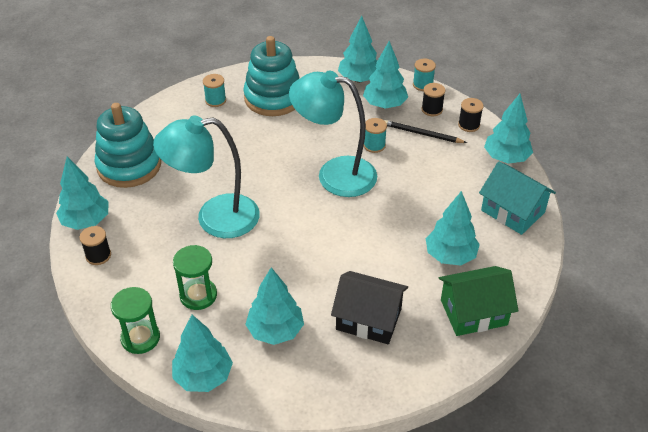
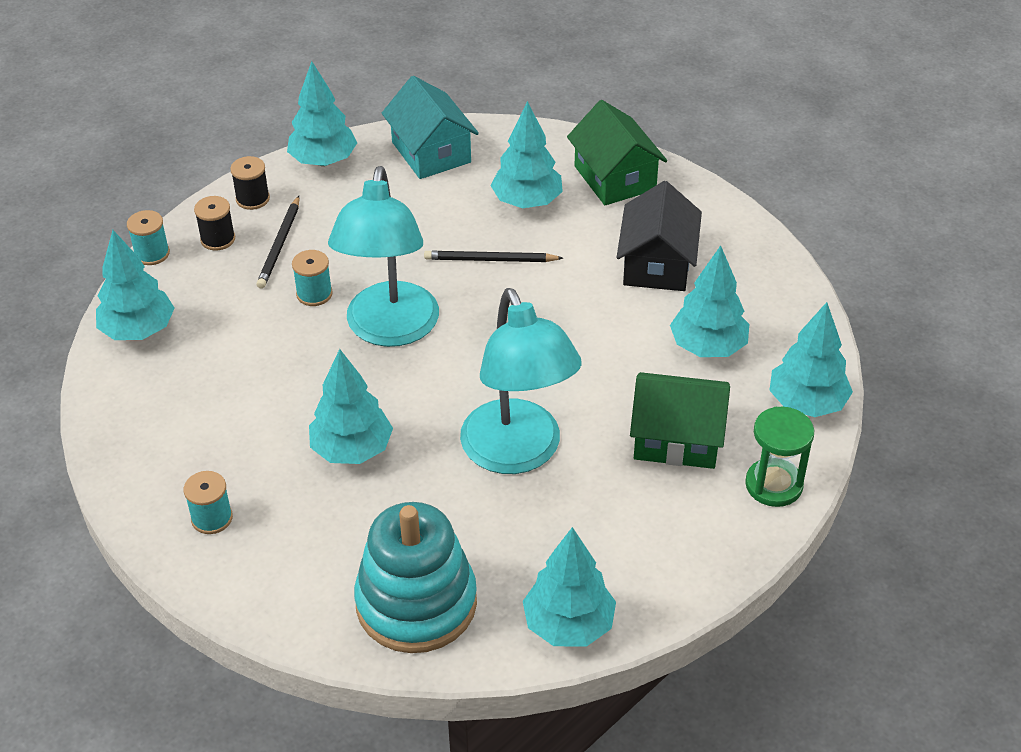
camera: 100 degrees left, 0 degrees up
(98, 255) = (639, 583): black spool -> none
(198, 295) = (677, 438): green hourglass -> green house
(273, 98) = (199, 435): turquoise stacking toy -> none
(384, 105) = (209, 292): turquoise tree -> turquoise tree (352, 449)
(390, 228) = (490, 260): none -> black pencil
(512, 211) = (431, 152): turquoise house -> turquoise house turned 60 degrees counterclockwise

